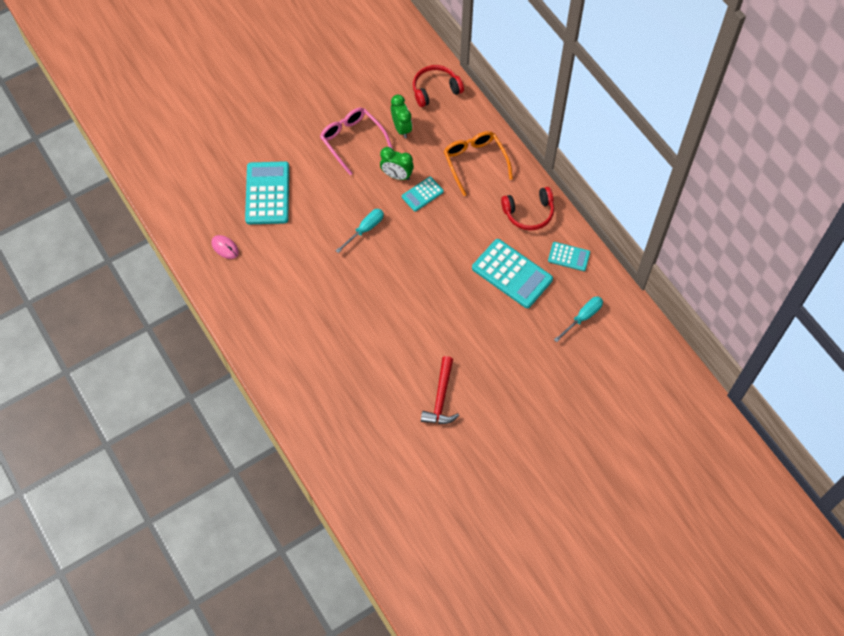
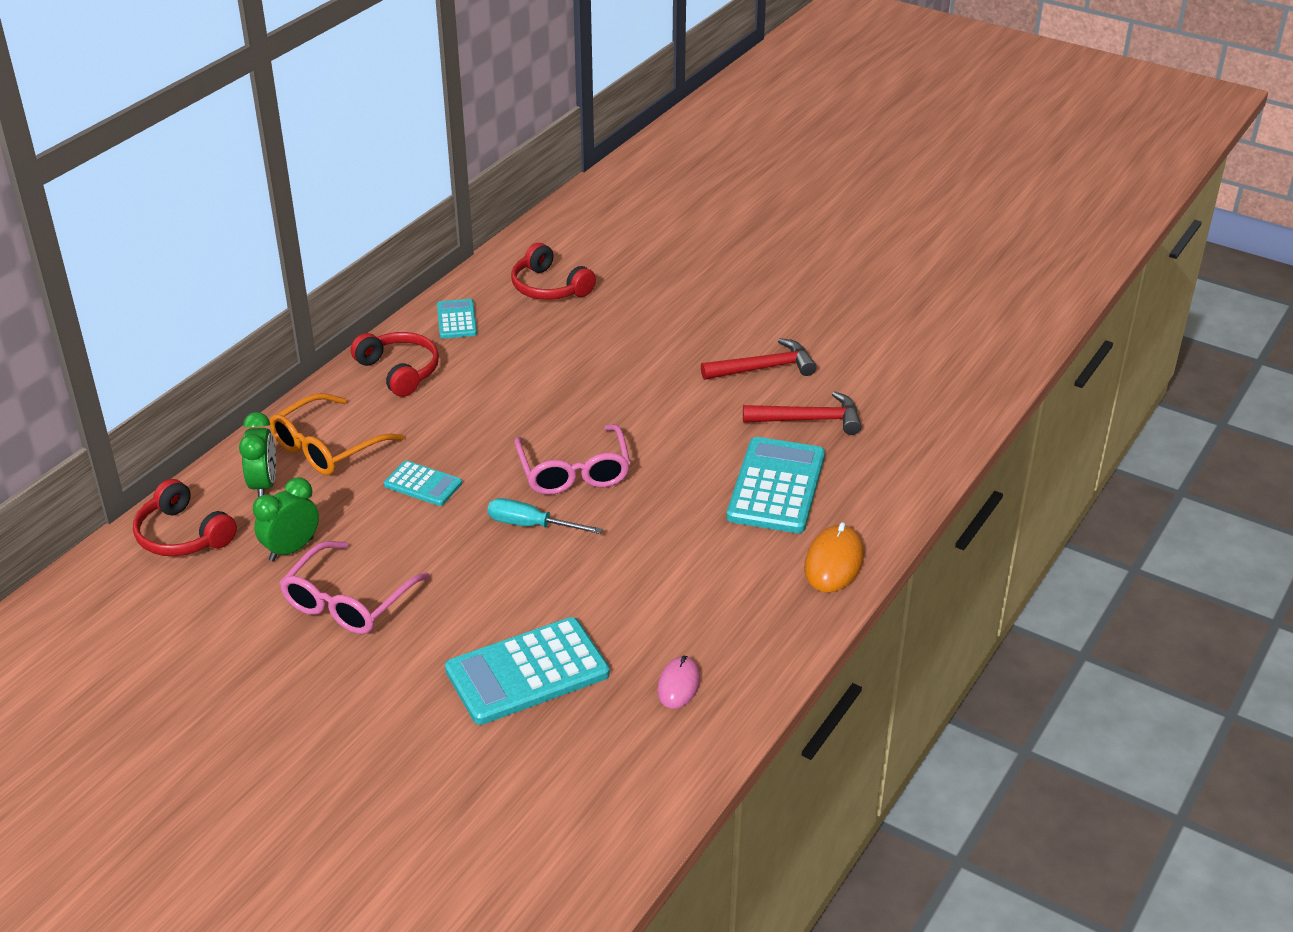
camera: 115 degrees left, 25 degrees down
(263, 350) = (833, 562): none -> orange mouse
(380, 397) = (809, 420): none -> red hammer
(397, 175) = (399, 524): green clock -> green clock (264, 485)
(397, 263) = (574, 471): none -> pink glasses
(512, 274) = (518, 360): turquoise calculator -> turquoise calculator (776, 486)
(583, 317) = (549, 287): turquoise screwdriver -> red headphones

